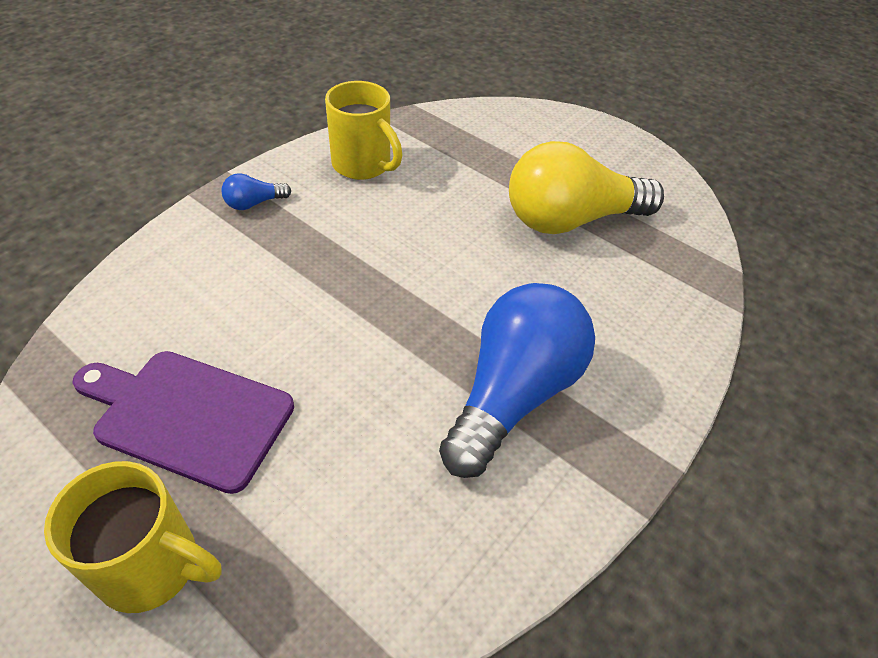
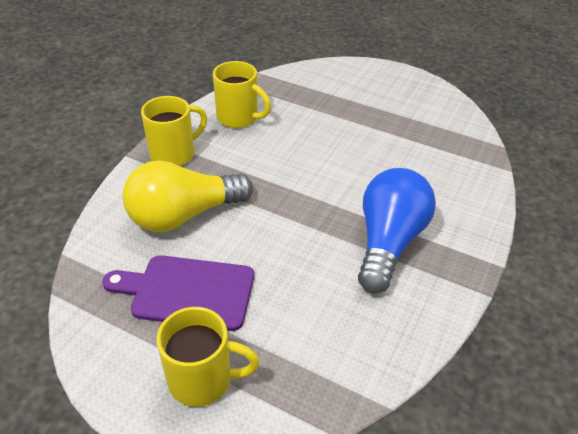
camera: 10 degrees left, 5 degrees down
(254, 203) = (174, 154): blue light bulb -> yellow mug
(571, 220) = (388, 132): yellow light bulb -> yellow light bulb (184, 215)

